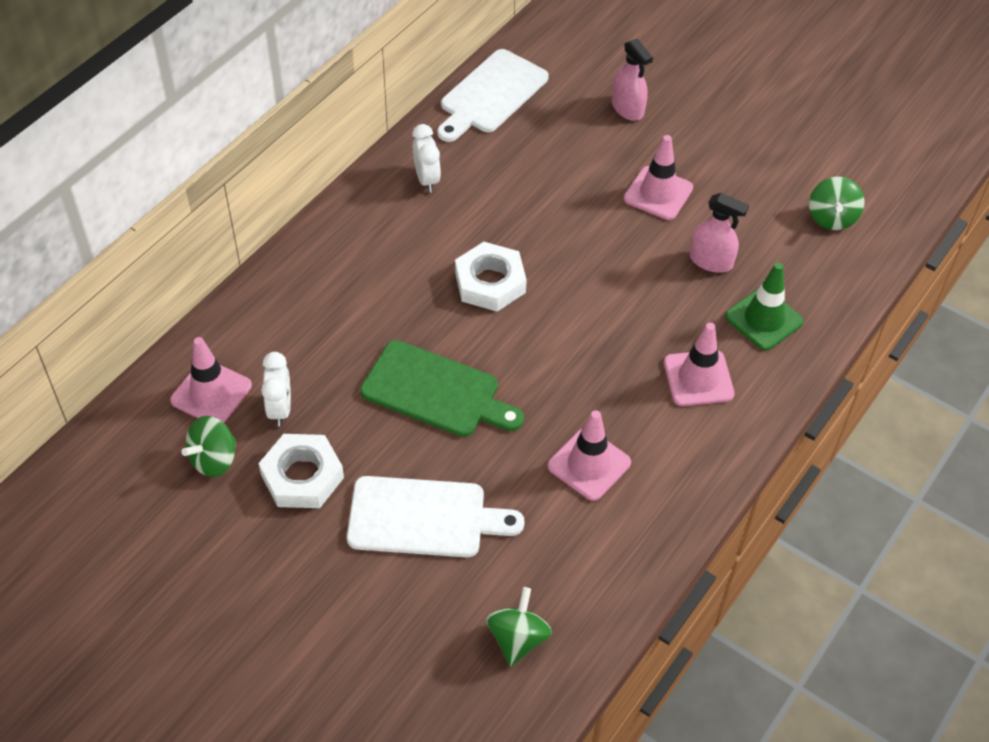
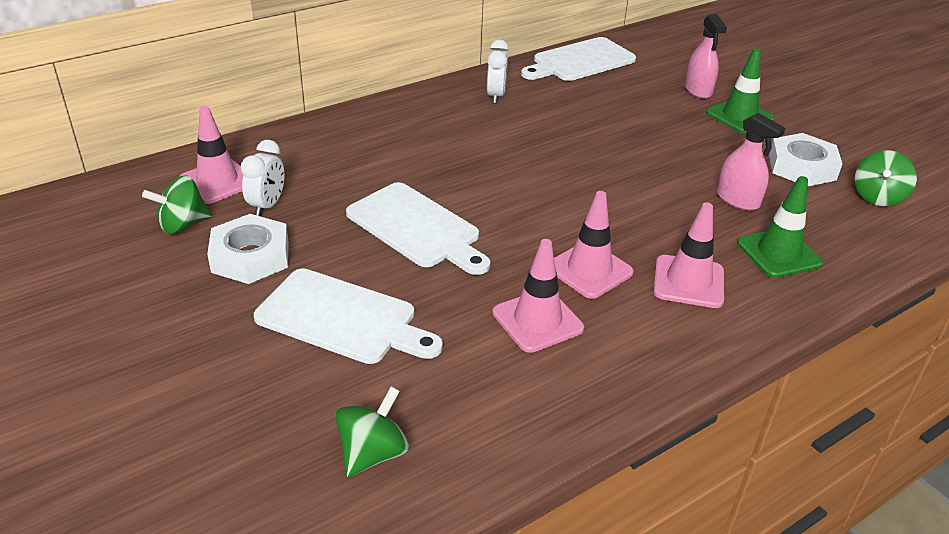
camera: 20 degrees right, 15 degrees down
(436, 391) = (417, 228): green cutting board -> white cutting board
(490, 282) = (513, 168): white nut -> white nut (801, 167)
(658, 193) = (703, 145): pink traffic cone -> pink traffic cone (589, 270)
(679, 138) = (739, 116): none -> green traffic cone

